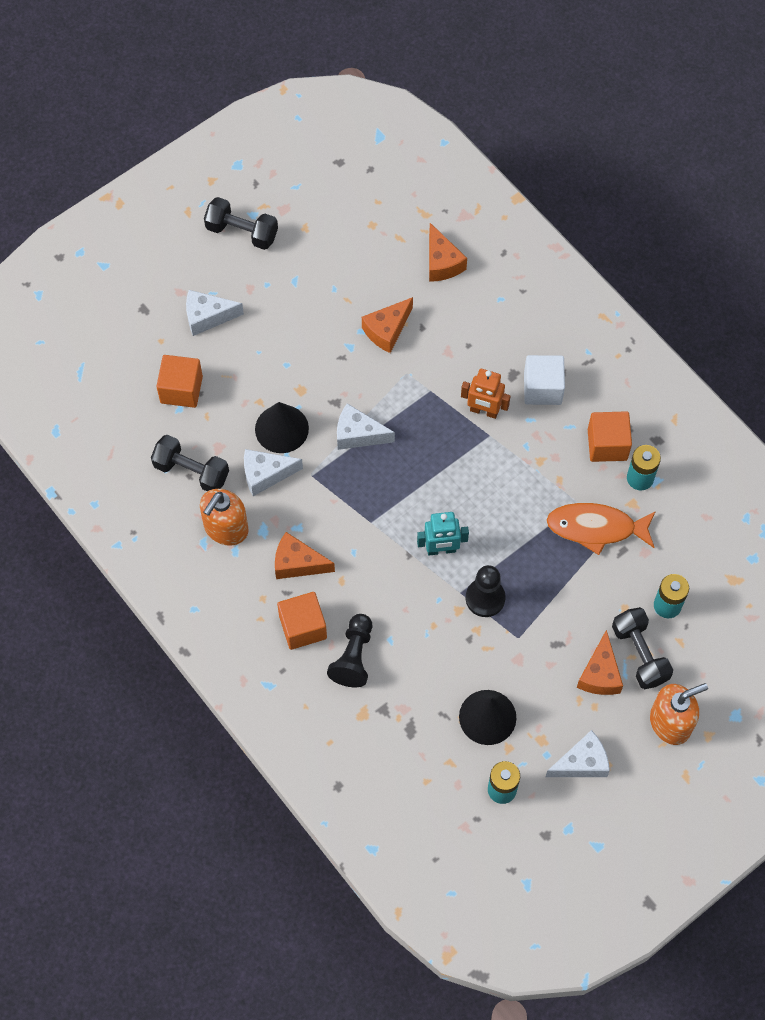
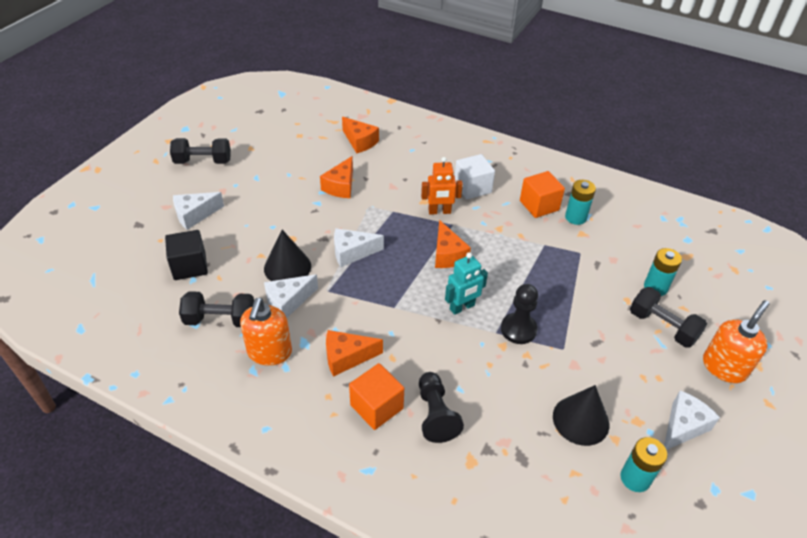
camera: 25 degrees left, 20 degrees down
(181, 389) = (190, 266): orange cube -> black cube
(596, 528) = (568, 256): orange fish -> none
(600, 674) = (644, 352): orange cheese -> orange cheese (447, 255)

